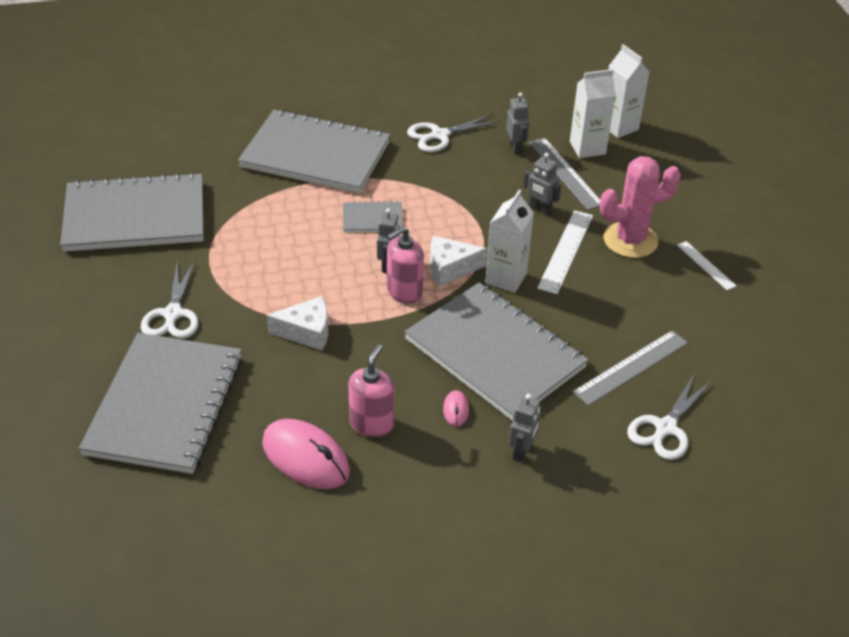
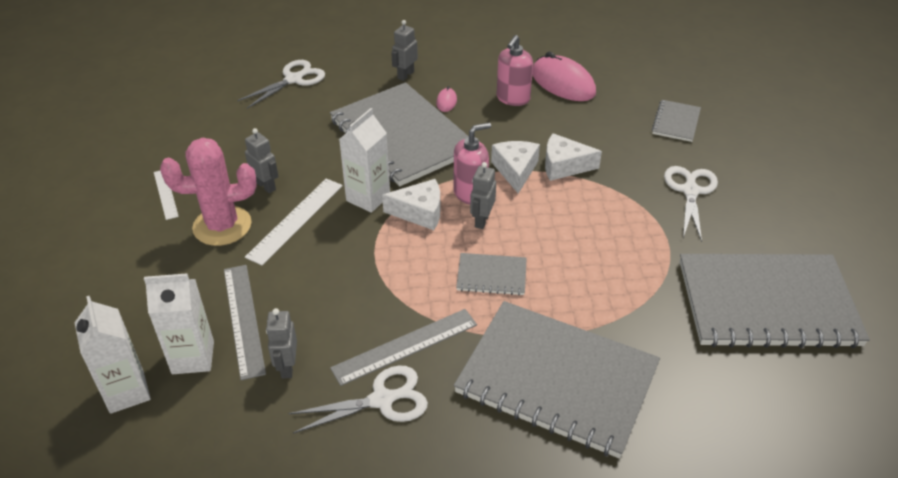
camera: 170 degrees left, 0 degrees up
(165, 405) = (676, 122): grey notebook -> grey notebook, size x0.44
(360, 322) = (515, 170): none -> white cheese
(540, 209) = (299, 271): grey robot -> grey robot (266, 186)
(631, 367) = (294, 118): grey ruler -> grey ruler (405, 346)

